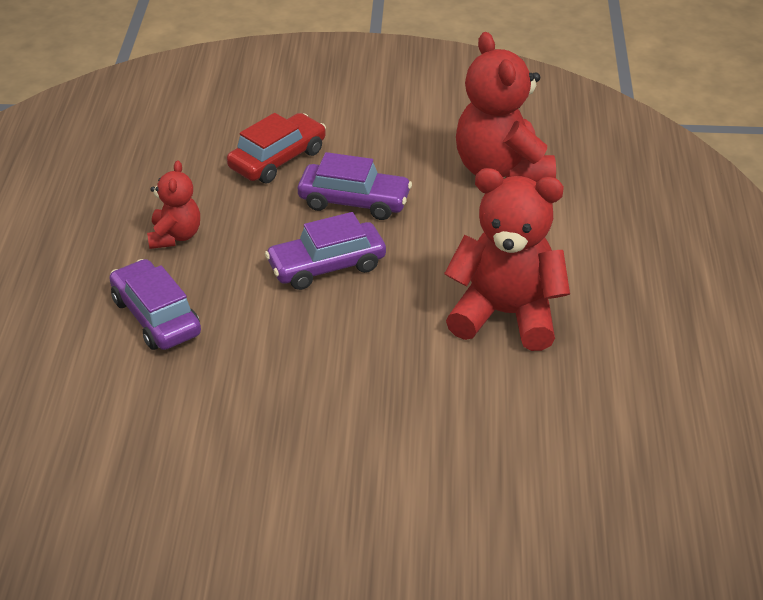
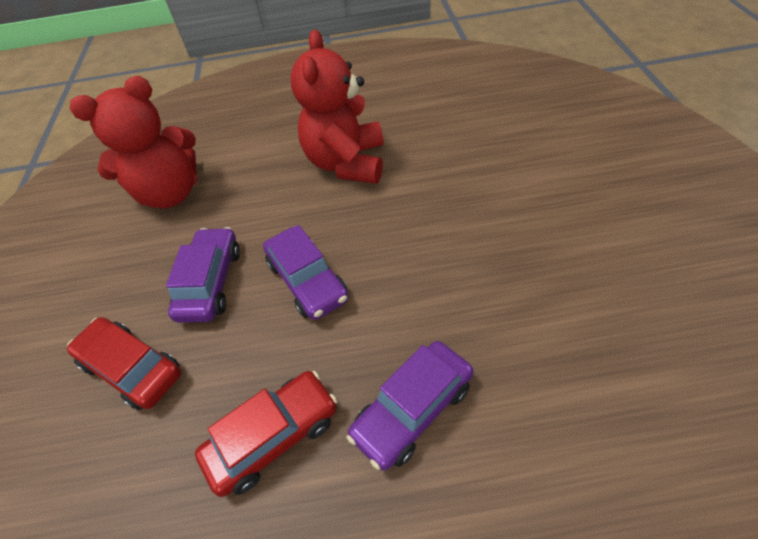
camera: 95 degrees left, 10 degrees up
(175, 236) = (274, 437): red teddy bear -> red car

